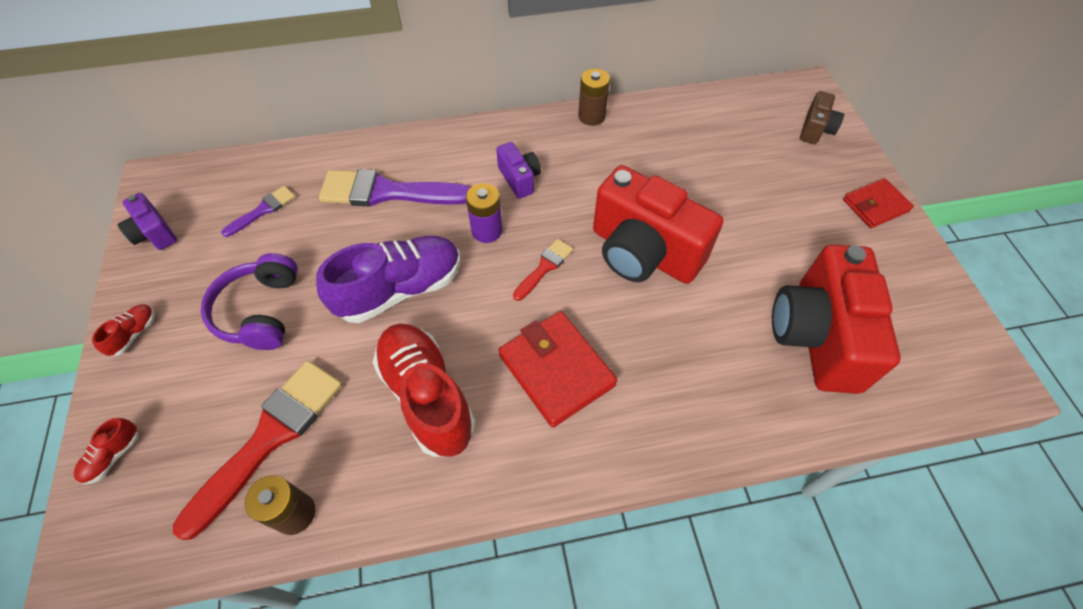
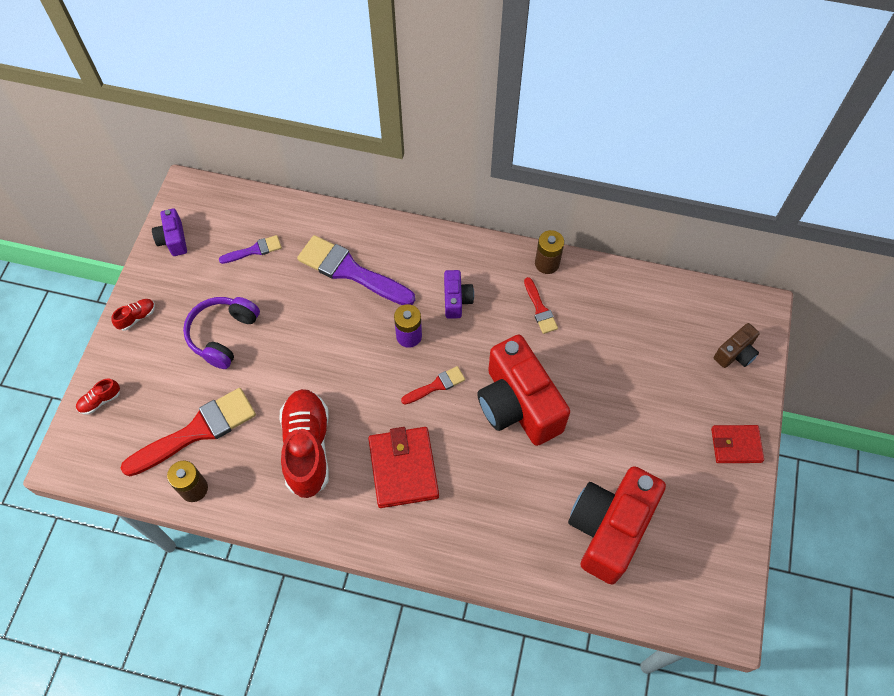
camera: 25 degrees right, 5 degrees up
(400, 289) = (324, 358): purple shoe -> none
(609, 157) = (540, 309): none -> red brush

